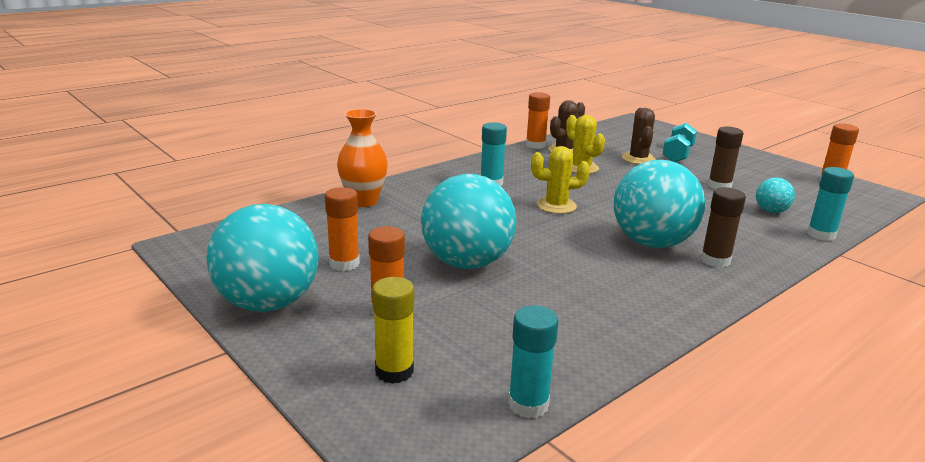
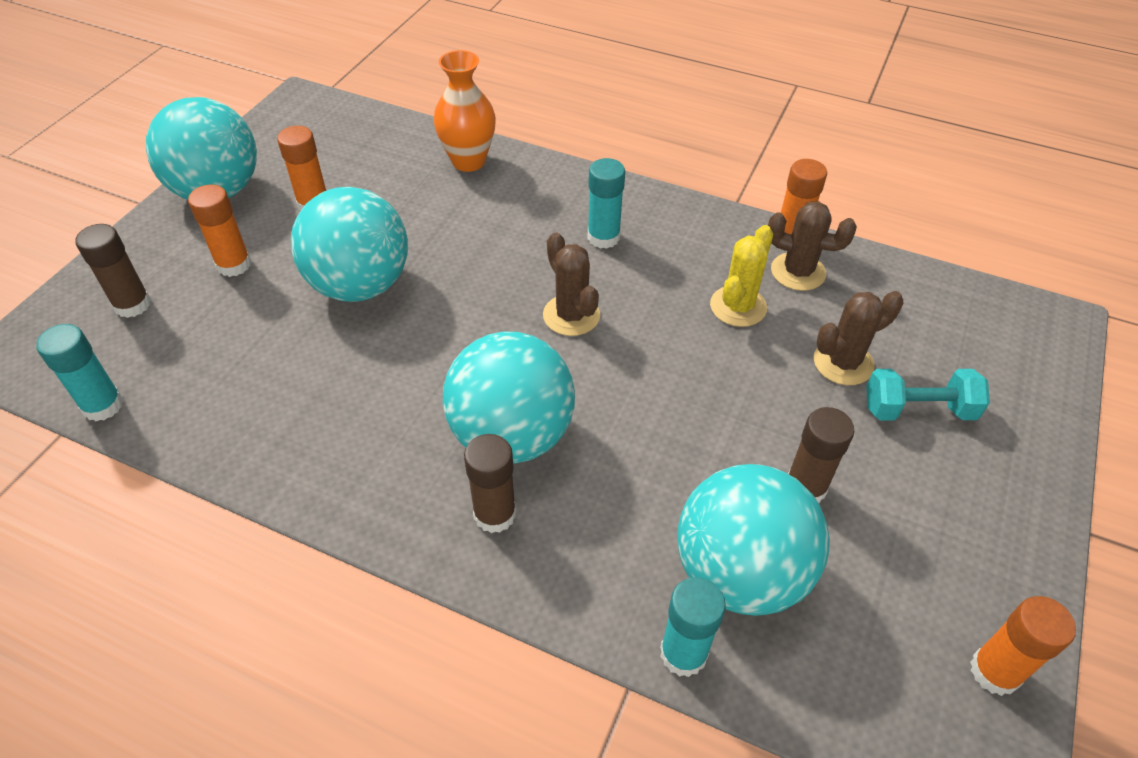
camera: 65 degrees right, 25 degrees up
(394, 371) = (132, 304): yellow glue stick -> brown glue stick
(556, 206) = (571, 315): yellow cactus -> brown cactus
(771, 211) = (740, 572): turquoise ball -> turquoise ball, size x2.18

